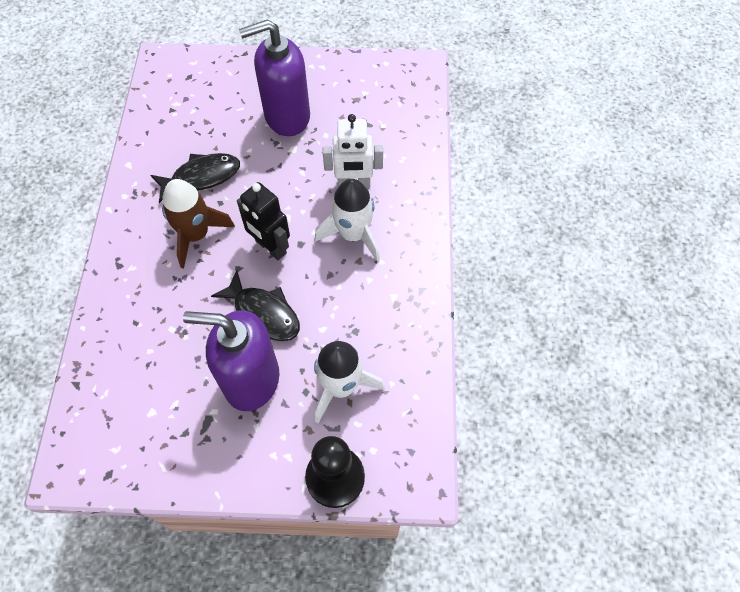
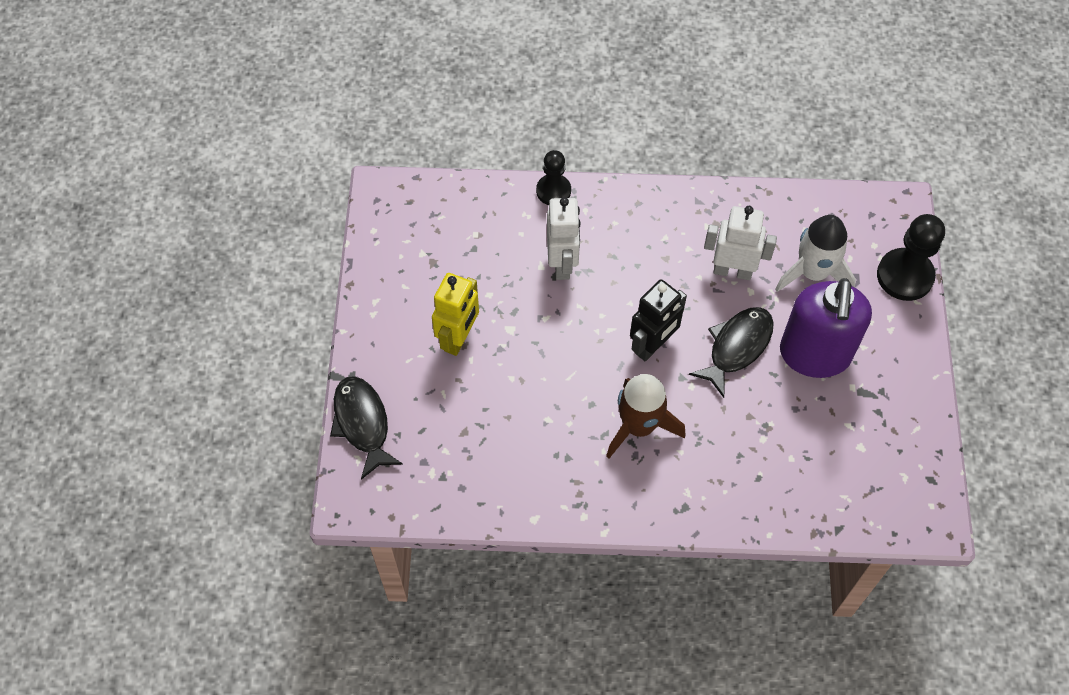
camera: 90 degrees left, 0 degrees up
(202, 177) = (554, 428): black fish -> black fish (362, 423)
(286, 116) = (459, 338): purple soap dispenser -> yellow robot
(344, 314) = (732, 271): none -> white robot
(353, 234) = (632, 264): white rocket -> none
(427, 178) = (553, 191): none -> black pawn

